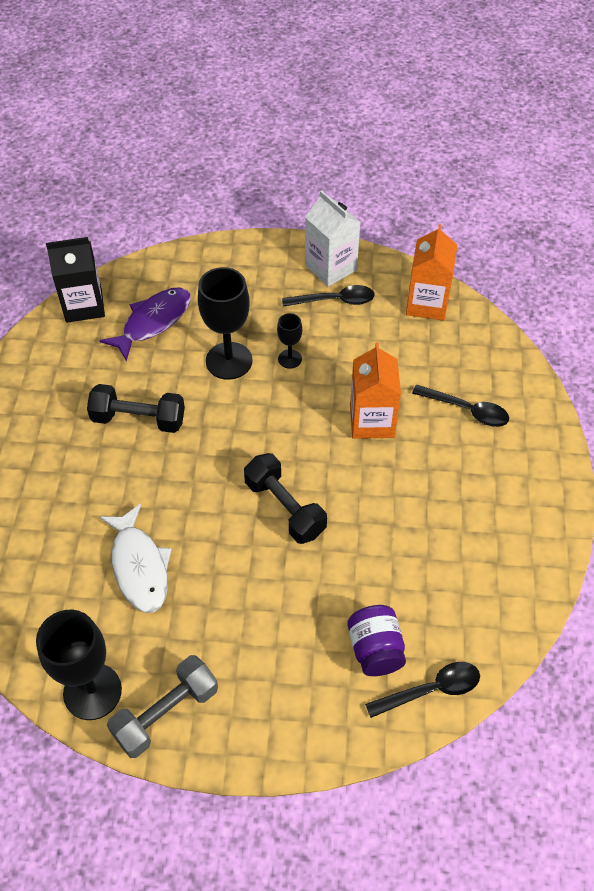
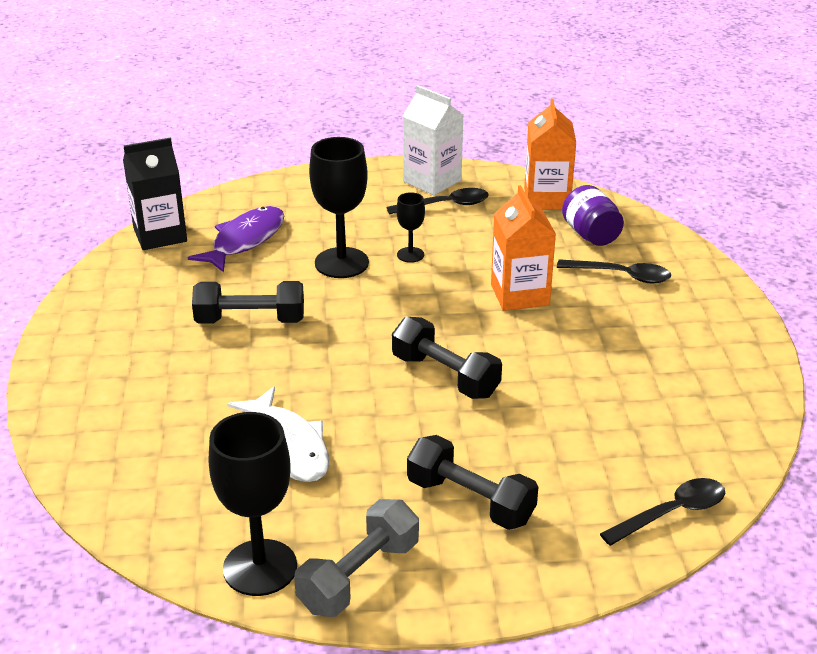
camera: 10 degrees left, 20 degrees down
(271, 649) = (470, 501): none -> black dumbbell
(375, 649) = (593, 485): purple jar -> purple jar (590, 235)

